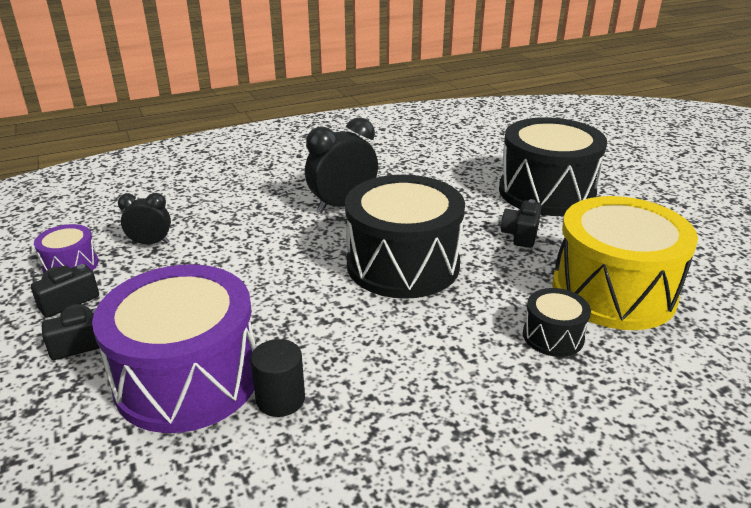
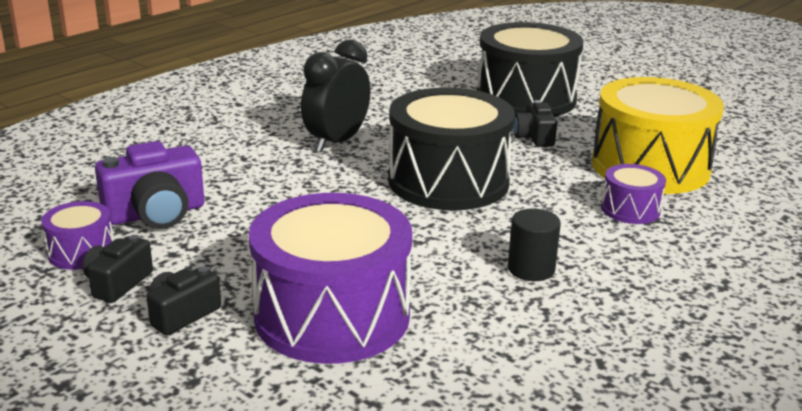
camera: 25 degrees left, 5 degrees down
(150, 243) = (156, 214): black clock -> purple camera
(280, 399) = (440, 309): black cylinder -> black cylinder (531, 269)
(553, 336) = (630, 209): black drum -> purple drum

